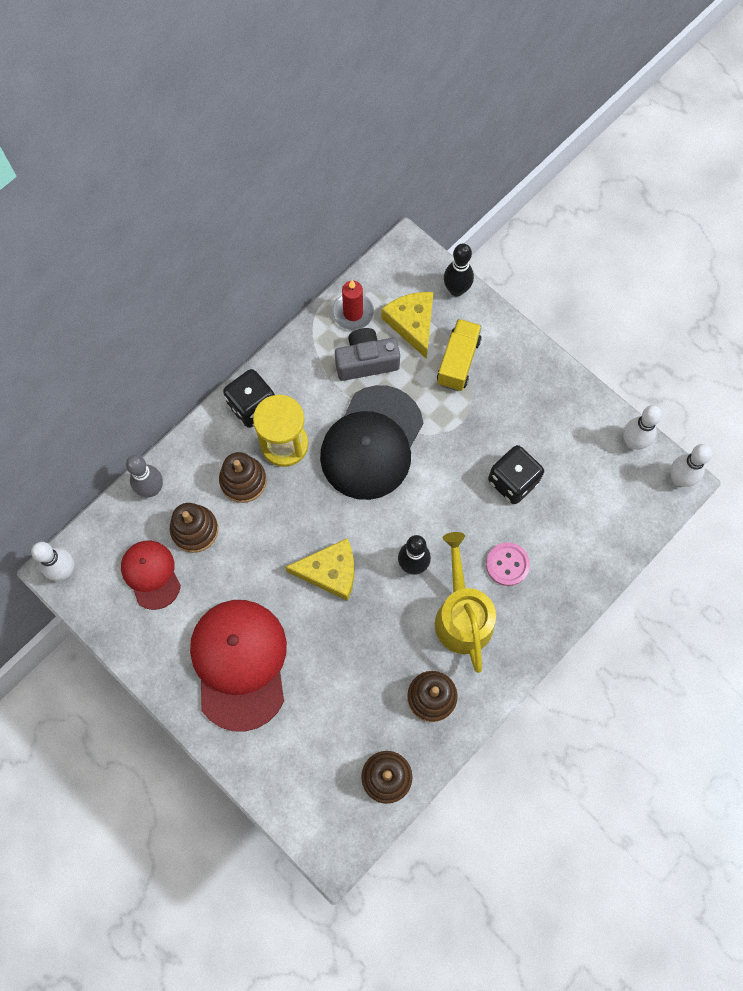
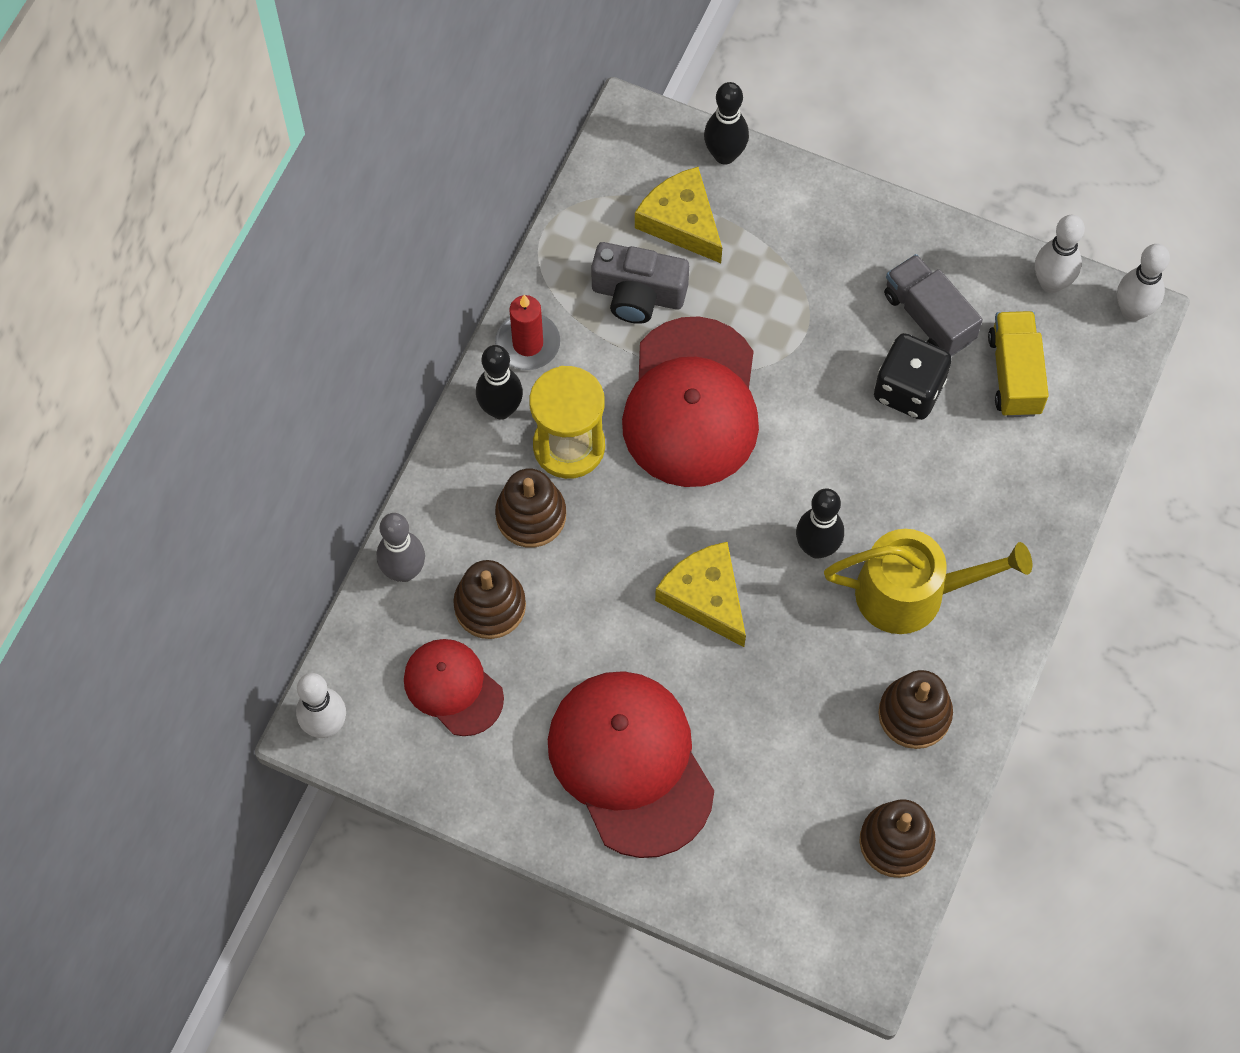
camera: 20 degrees left, 5 degrees down
(252, 406) = (501, 409): black dice -> black bowling pin
(330, 572) = (705, 597): yellow cheese -> yellow cheese turned 105 degrees counterclockwise
(353, 313) = (591, 233): red candle -> red candle (528, 343)
(366, 362) = (638, 295): grey camera -> grey camera turned 135 degrees counterclockwise
(372, 443) = (692, 403): black cap -> red cap
(458, 362) = (767, 253): yellow truck -> yellow truck (1014, 374)
(462, 615) = (912, 593): yellow watering can -> yellow watering can turned 120 degrees clockwise
(507, 564) = (946, 503): pink button -> none
(544, 438) = (928, 317): none -> grey truck

